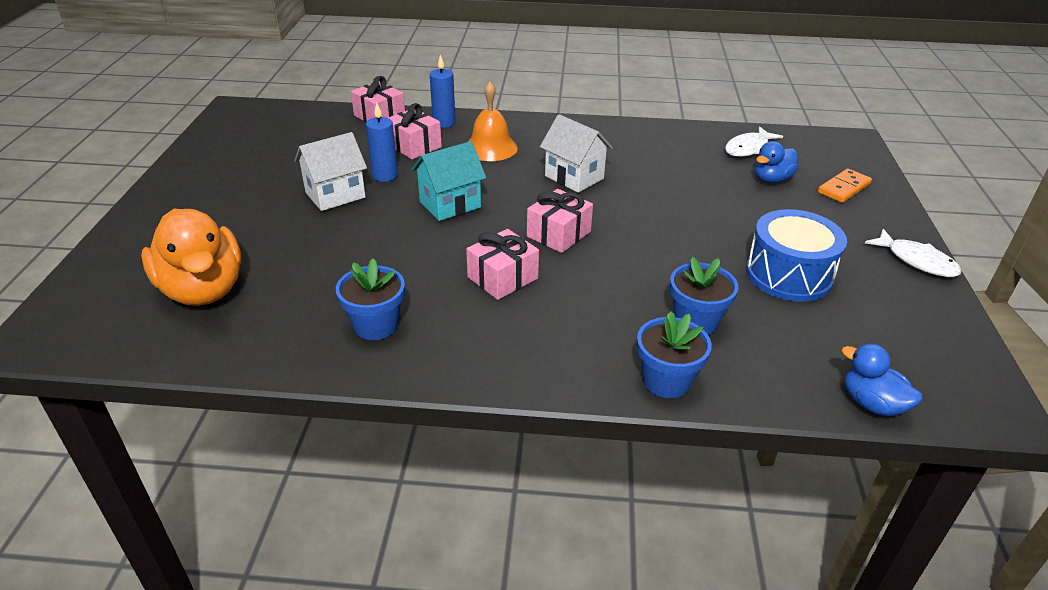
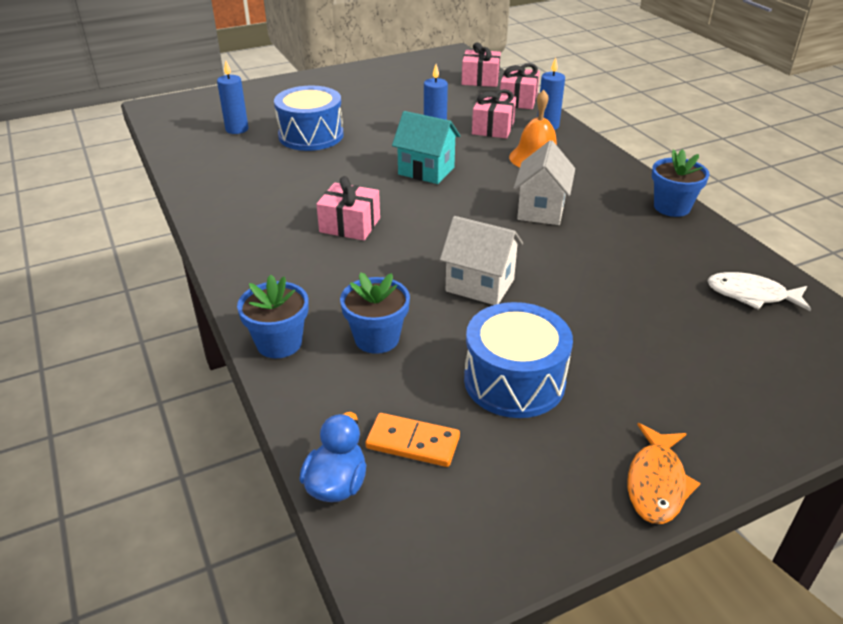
camera: 60 degrees right, 0 degrees up
(203, 289) = (237, 129): orange duck -> blue candle
(292, 244) = (311, 135): none -> blue drum
(335, 195) = (386, 126): white house -> white house (480, 285)
(376, 325) = (248, 196): blue flower pot -> blue flower pot (672, 207)
(558, 234) = (439, 230): pink gift -> pink gift (480, 79)
(771, 179) = (702, 327): blue duck -> none
(843, 188) = (759, 388): orange domino -> orange domino (413, 442)
(917, 261) = (656, 483): white fish -> orange fish

